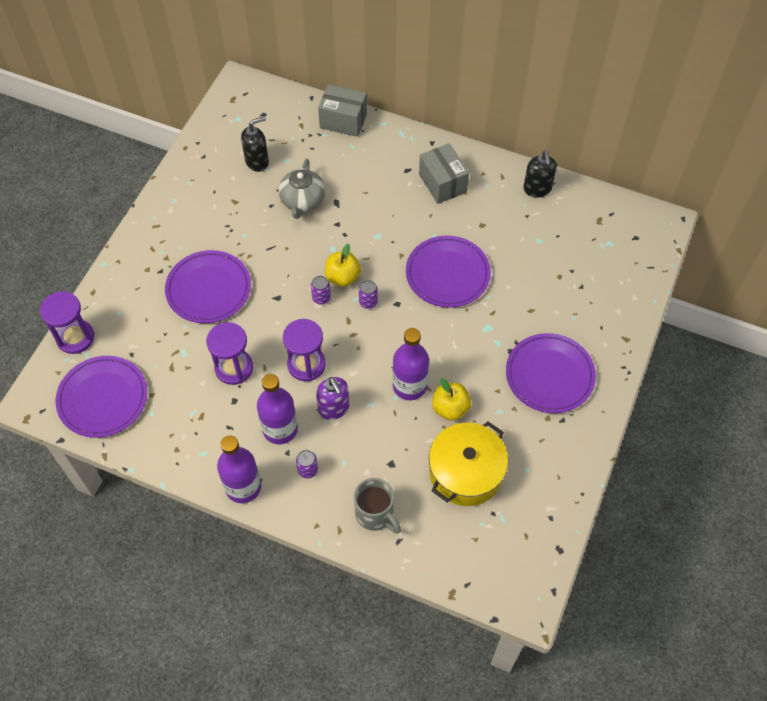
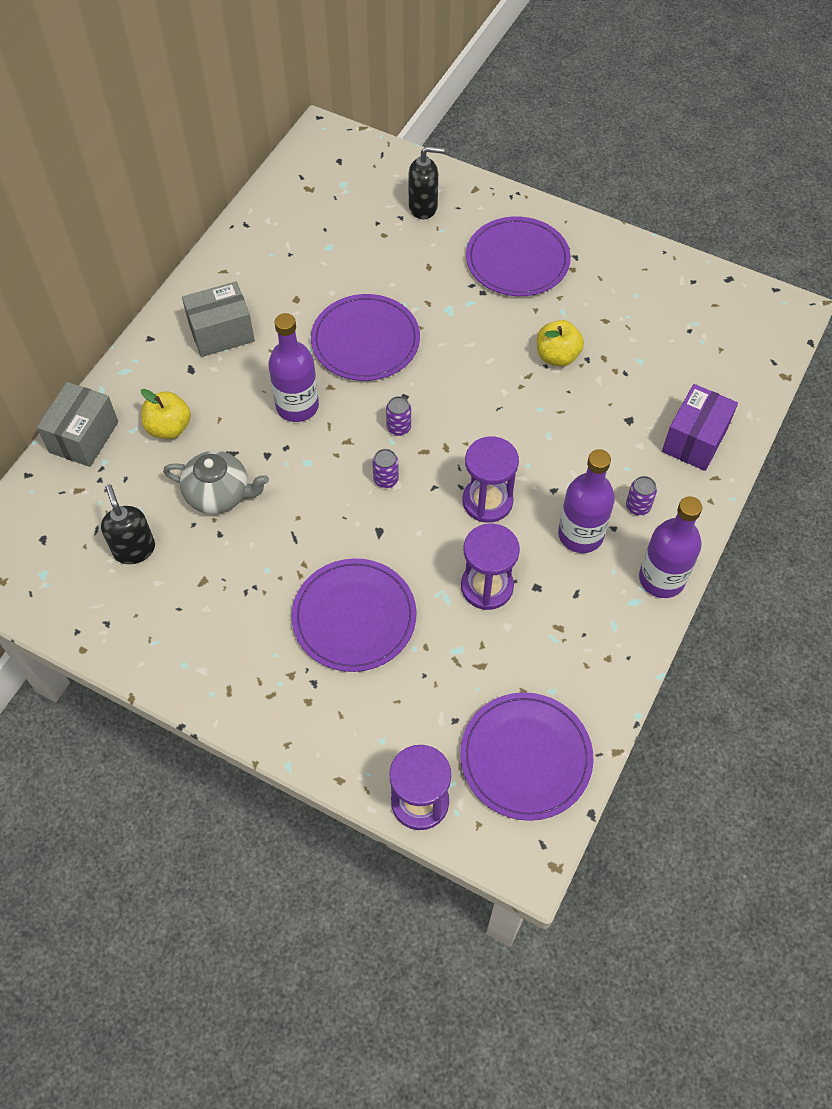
camera: 85 degrees left, 0 degrees up
(334, 408) = (553, 474): purple soap dispenser -> none
(342, 277) = (356, 453): yellow apple -> yellow apple (169, 428)
(375, 514) = (694, 440): grey mug -> purple box
(409, 386) = (525, 393): purple bottle -> purple bottle (297, 406)
(465, 472) = (640, 350): yellow pot -> none
(537, 189) = (251, 239): black soap dispenser -> black soap dispenser (423, 207)

